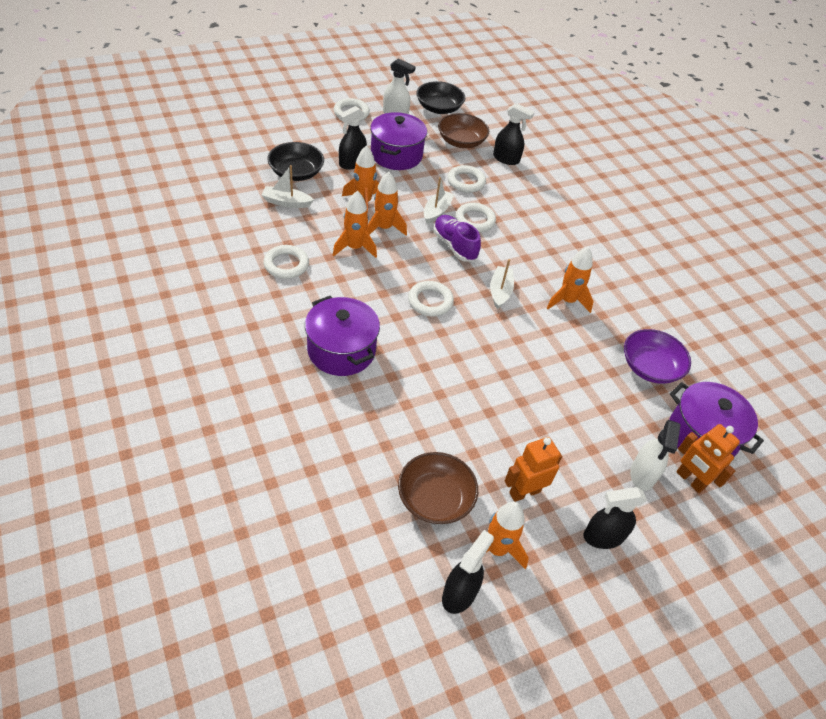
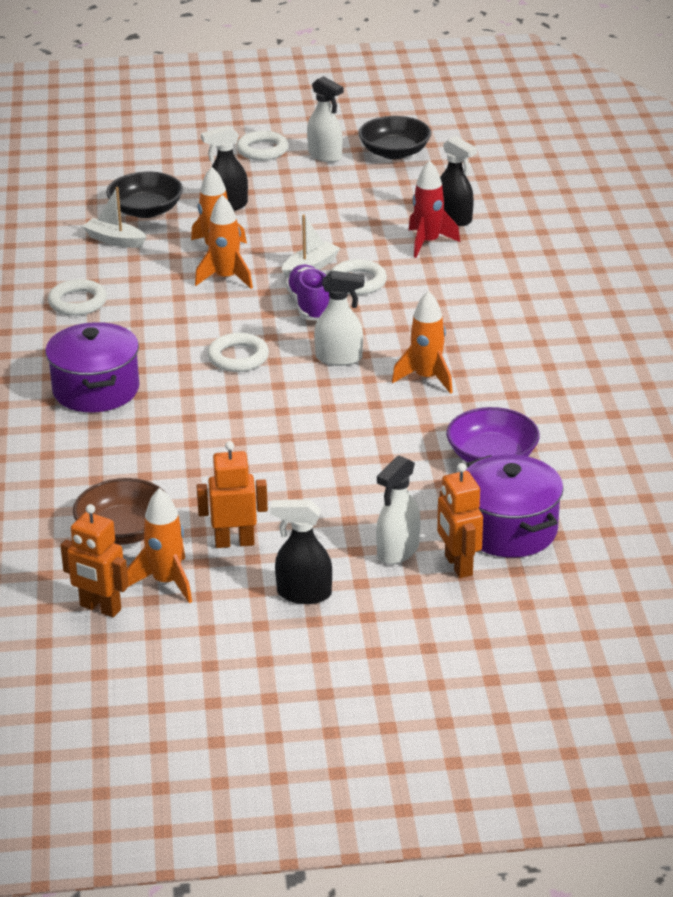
camera: 25 degrees right, 15 degrees down
(354, 248) = (174, 294): orange rocket -> none
(396, 155) = (295, 202): purple pot -> none
(459, 593) = (100, 608): black spray bottle -> orange robot
(461, 141) = (400, 193): brown bowl -> none
(466, 182) = (375, 239): white ring -> none
(500, 291) = (339, 358): white boat -> white spray bottle
(501, 181) = (428, 243): none -> red rocket

